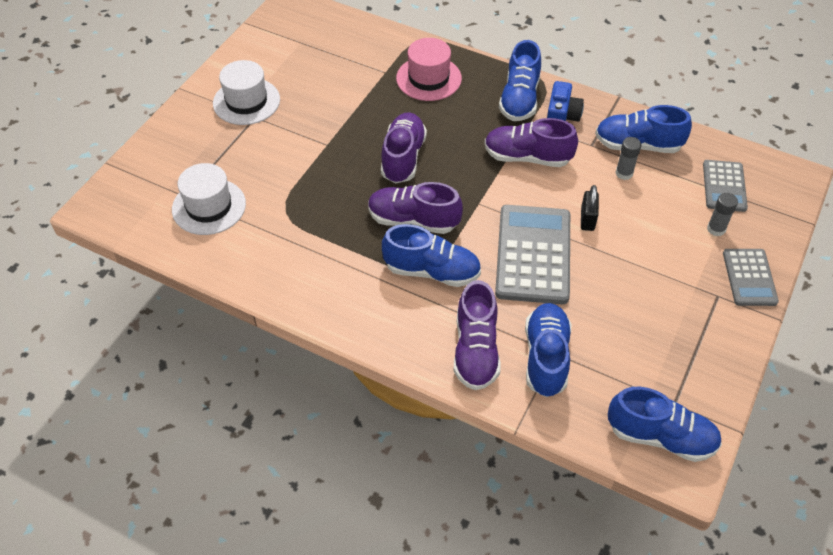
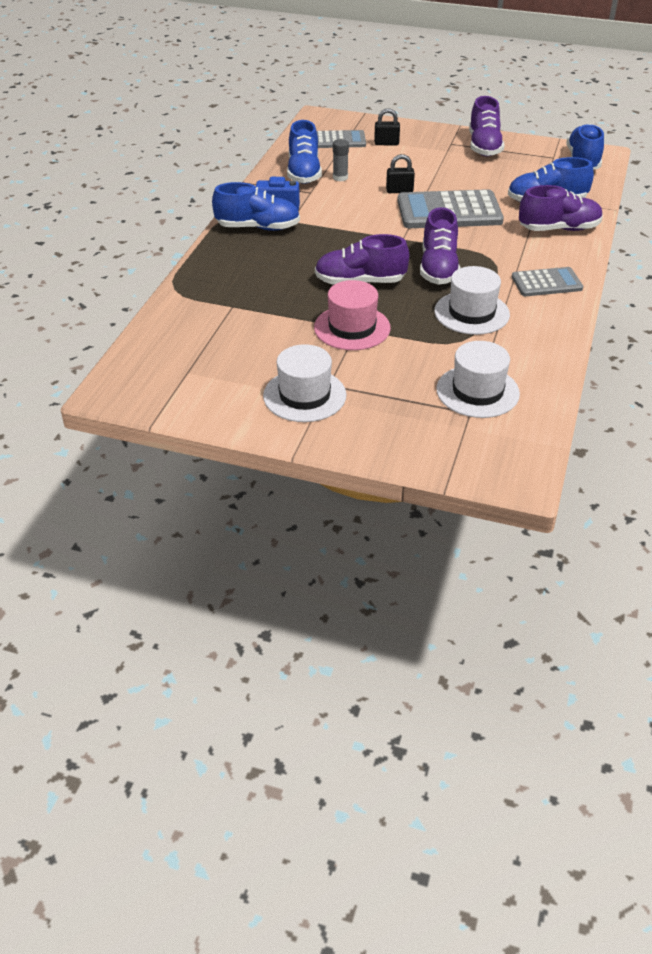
camera: 100 degrees left, 10 degrees down
(327, 229) = (471, 313): none -> white hat
(428, 78) = (237, 279): pink hat -> pink hat (352, 328)
(432, 271) = (491, 254): blue shoe -> none
(527, 157) = (336, 220): purple shoe -> purple shoe (484, 146)
(716, 229) = (386, 143): grey glue stick -> black padlock
(749, 277) = (428, 133): grey calculator -> grey calculator (546, 283)

